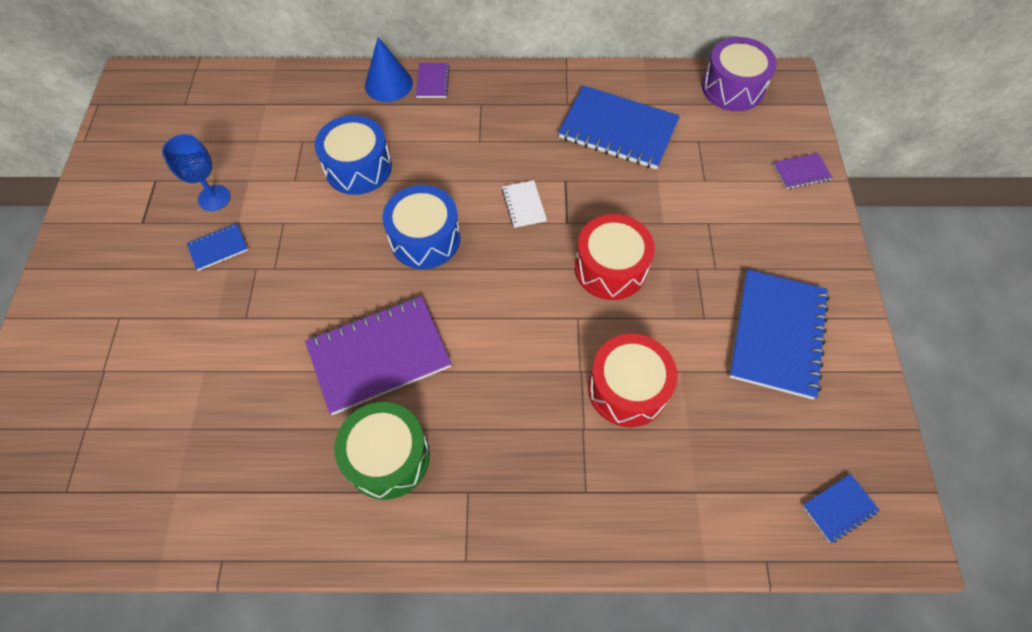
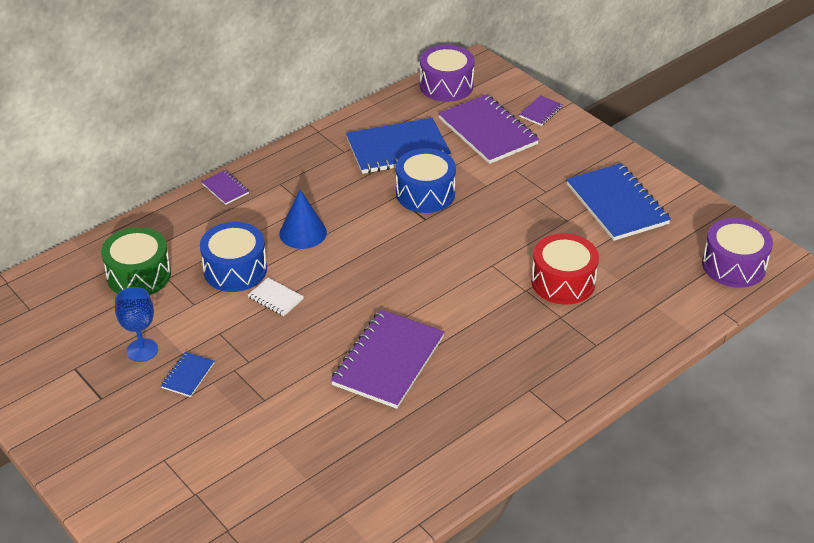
camera: 40 degrees left, 20 degrees down
(388, 84) = (191, 208): blue cone -> blue cone (303, 233)
(388, 457) = (460, 406): green drum -> green drum (139, 275)
(425, 238) = (338, 282): blue drum -> blue drum (425, 193)
(523, 205) = (384, 225): white notebook -> white notebook (275, 298)
(610, 268) = (482, 227): red drum -> none
(723, 163) = (488, 131): none -> purple notebook
(839, 508) = (733, 265): blue notebook -> purple drum

